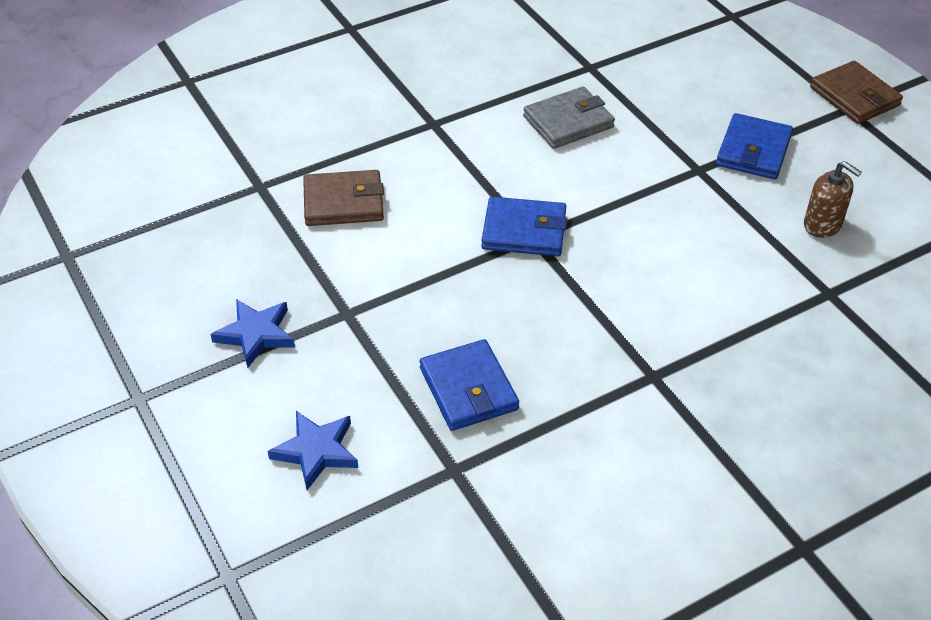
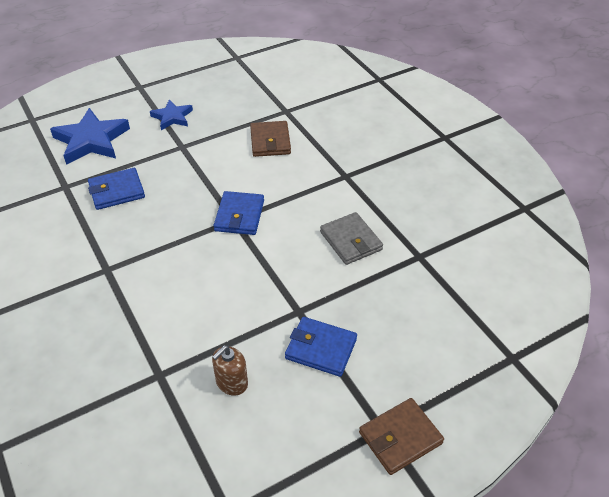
camera: 90 degrees right, 0 degrees up
(316, 451) = (91, 140): blue star -> blue star, size x1.73

